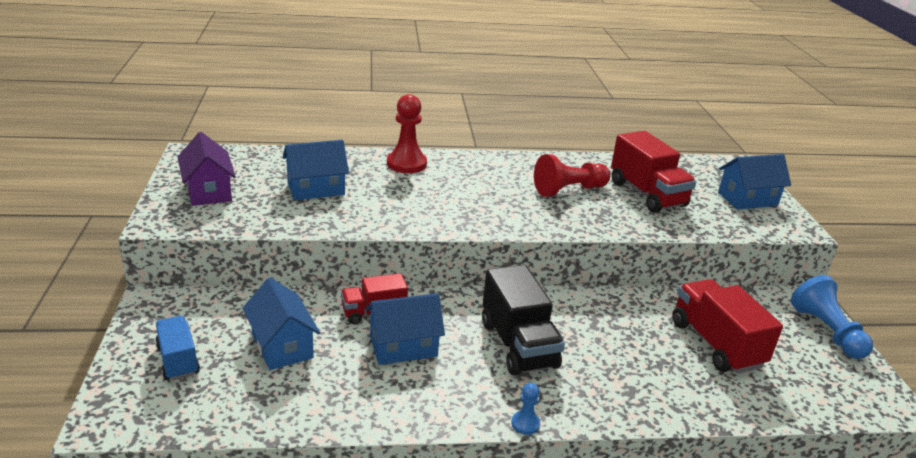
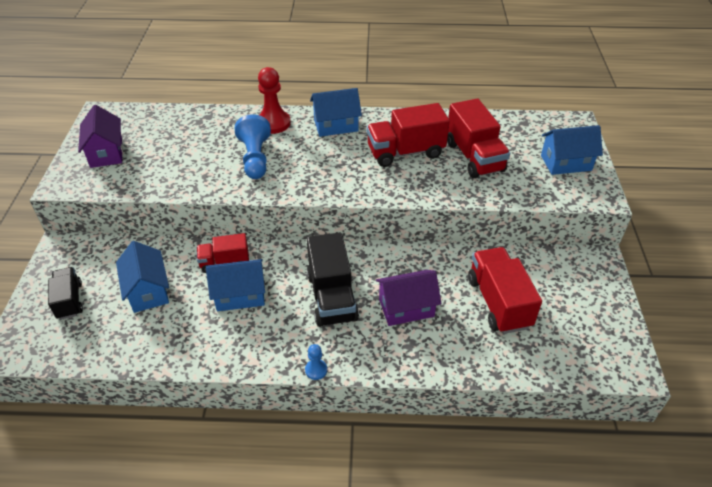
camera: 10 degrees right, 15 degrees up
(178, 360) = (69, 301): blue truck -> black truck
(316, 189) = (191, 150): blue house -> blue house (336, 125)
(569, 190) = (405, 152): red pawn -> red truck
(611, 353) = (406, 308): none -> purple house
(826, 331) = (603, 293): blue pawn -> blue pawn (255, 158)

